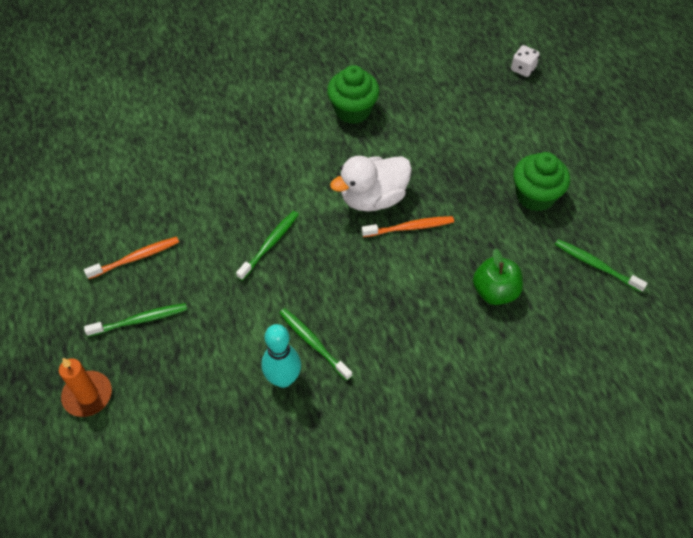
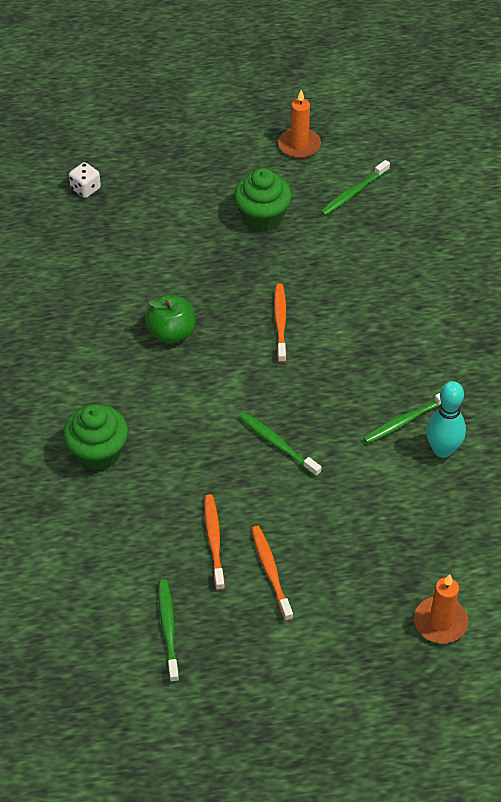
camera: 80 degrees left, 5 degrees down
(140, 320) = (355, 570): green toothbrush -> green toothbrush (168, 629)
(164, 214) = (214, 540): none -> orange toothbrush
(353, 110) = (103, 345): green cupcake -> green cupcake (98, 453)
(373, 198) = (235, 346): white duck -> none
(495, 292) = (370, 271): green apple -> green apple (171, 333)
(643, 212) = (299, 145): none -> orange candle

